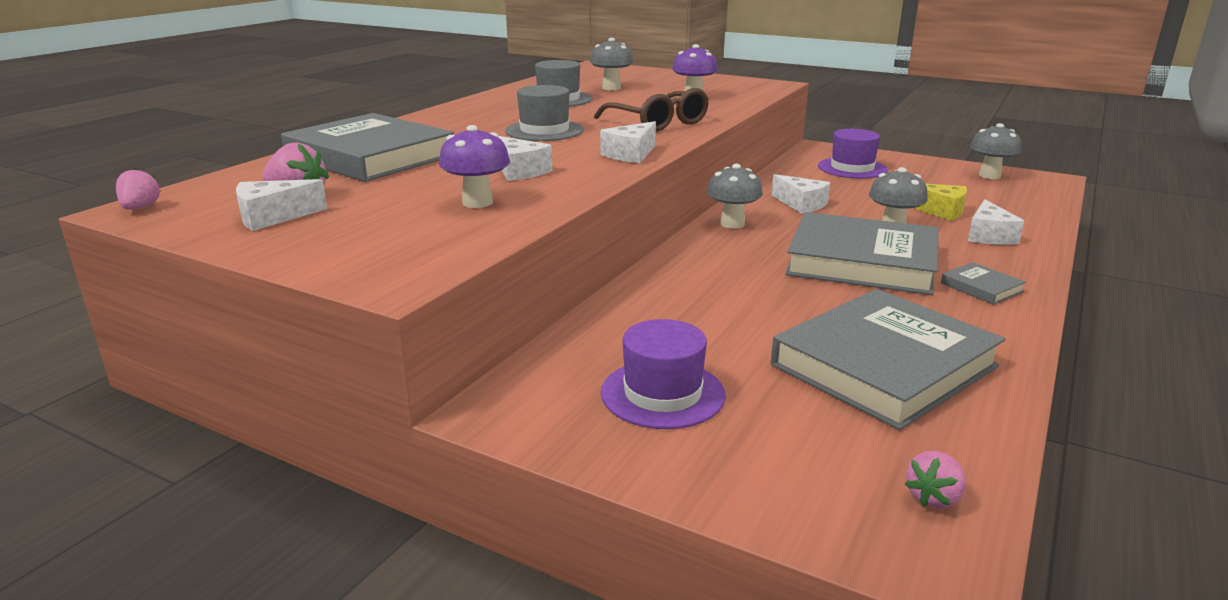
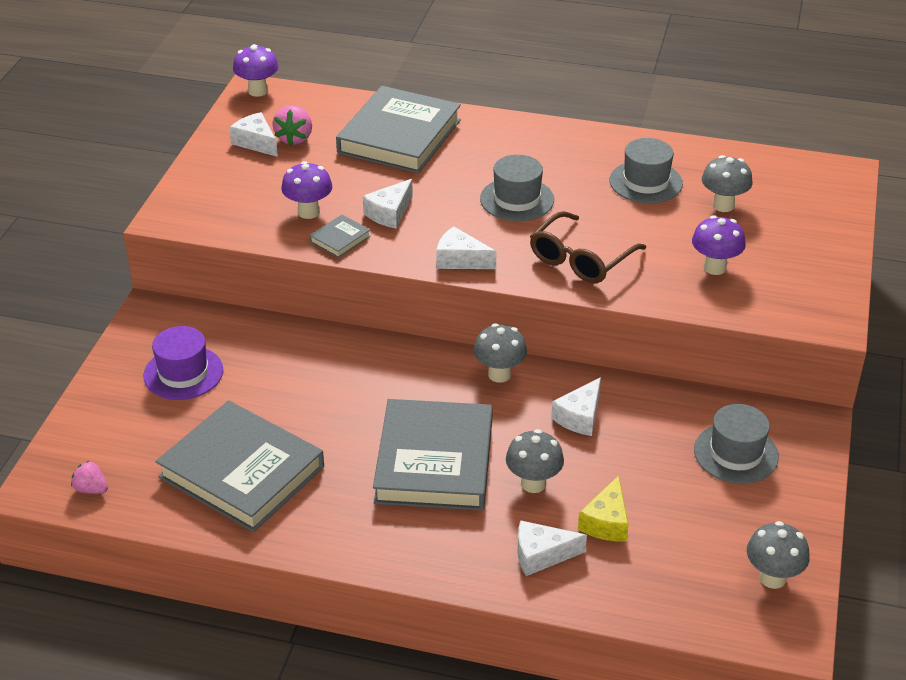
camera: 75 degrees right, 15 degrees up
(140, 208) = (258, 91): pink strawberry -> purple mushroom
(852, 168) = (736, 453): purple hat -> grey hat
(981, 287) = (401, 536): grey book -> grey book (340, 239)

